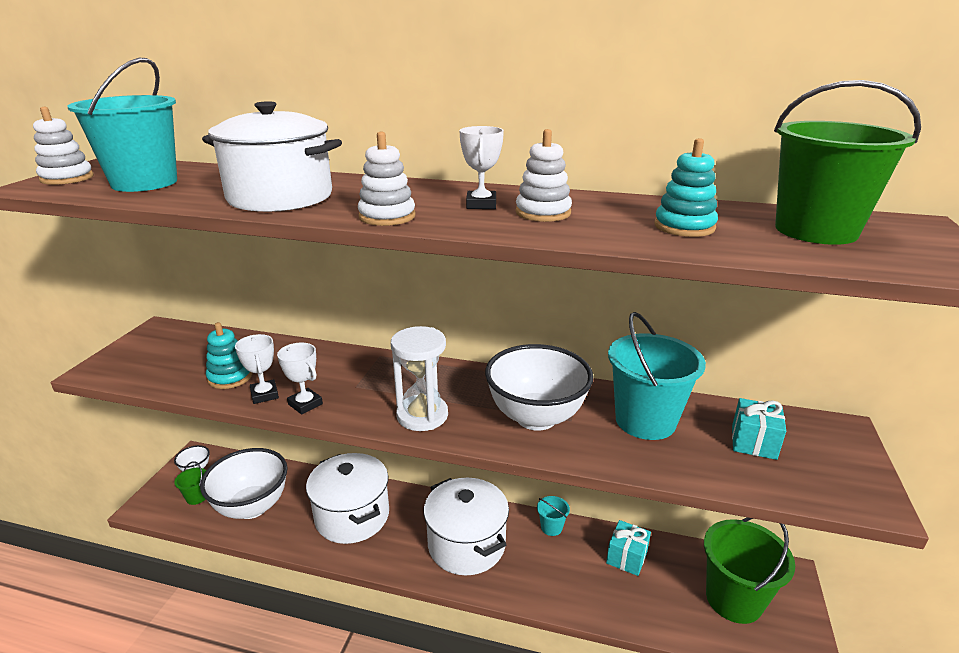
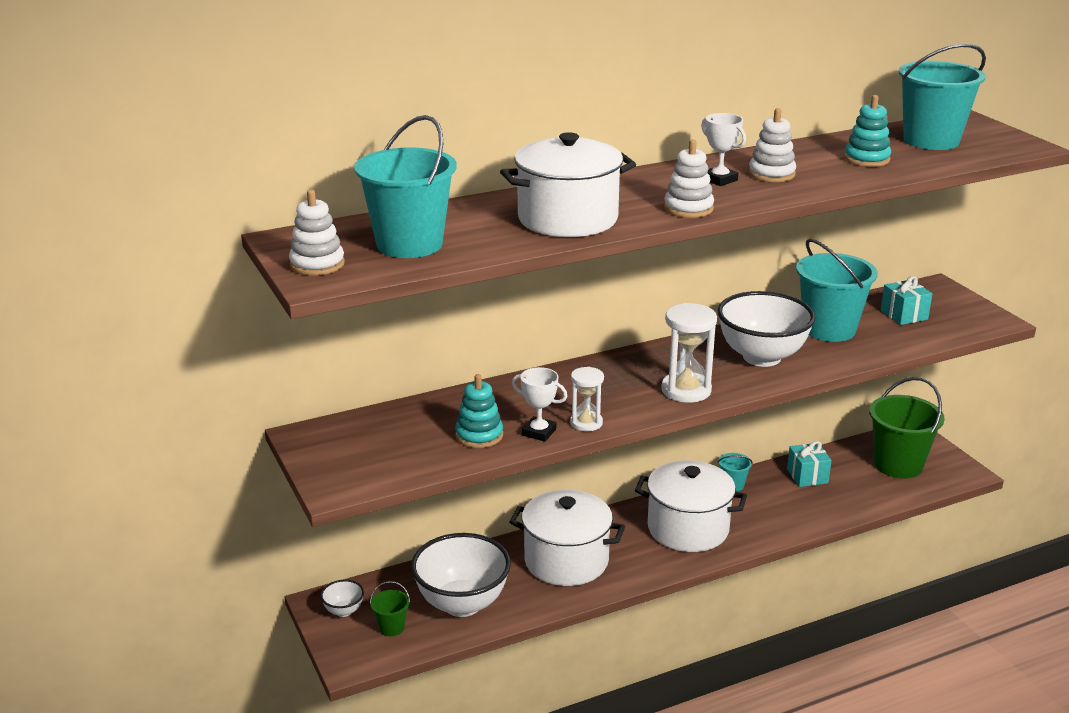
camera: 40 degrees left, 0 degrees up
(305, 404) = (586, 423): white trophy -> white hourglass
(815, 231) = (931, 140): green bucket -> turquoise bucket

